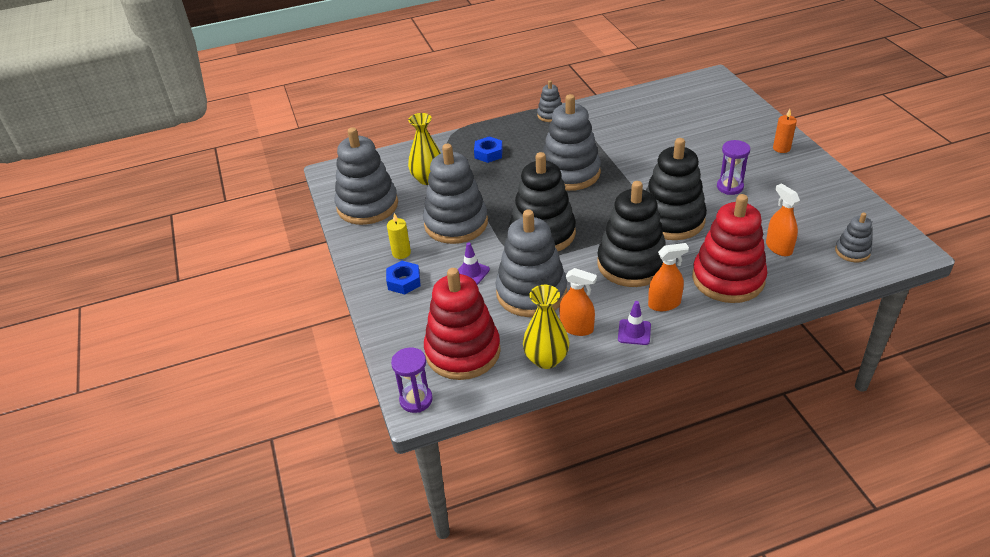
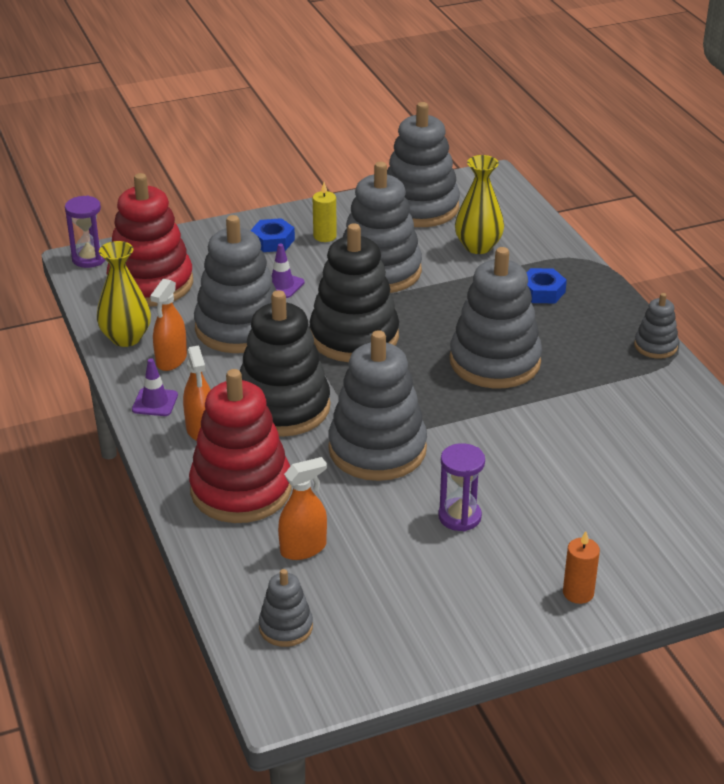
camera: 85 degrees right, 5 degrees down
(671, 220) = (377, 449): black stacking toy -> grey stacking toy

